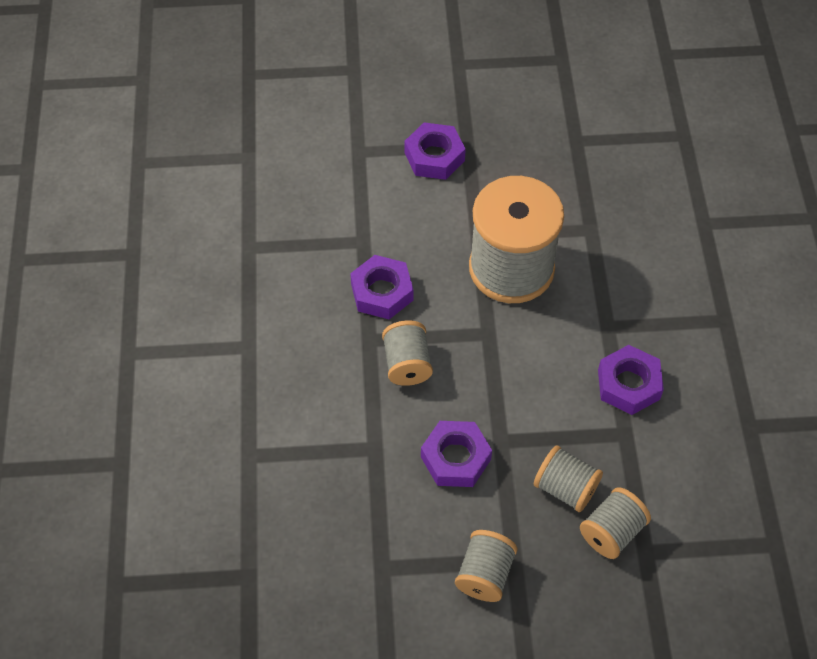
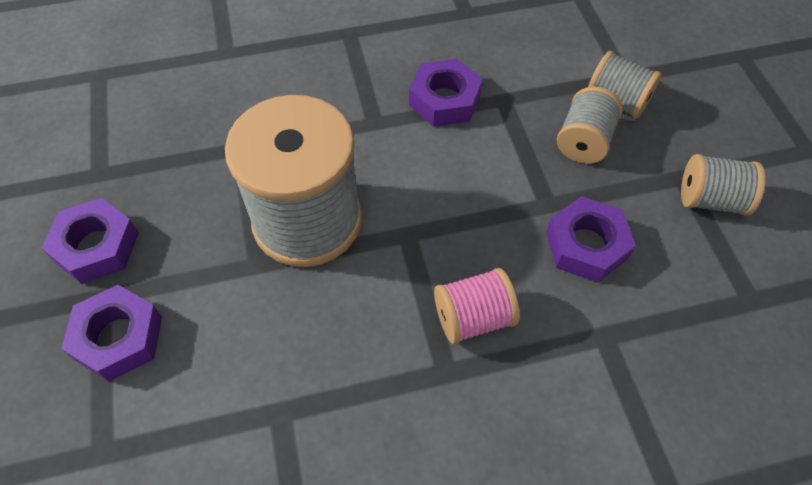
camera: 100 degrees left, 0 degrees up
(382, 292) = (366, 369): purple nut -> purple nut (96, 247)
(407, 364) = (473, 318): grey spool -> pink spool

